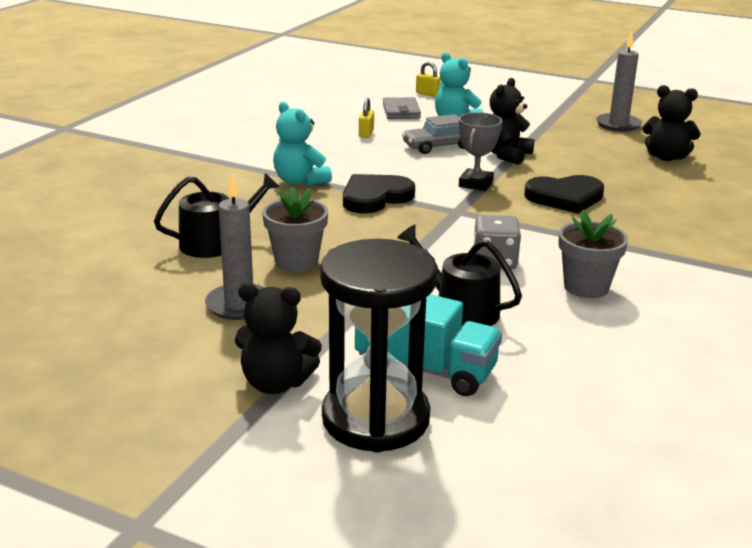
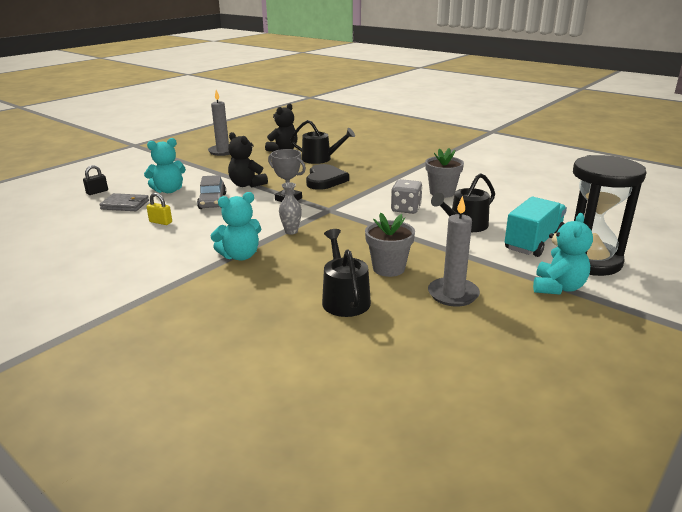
camera: 75 degrees left, 0 degrees up
(276, 383) = (558, 287): black teddy bear -> turquoise teddy bear
(375, 197) = (291, 231): black heart -> grey vase
(427, 94) = (97, 192): yellow padlock -> black padlock
(653, 185) = (320, 159): none -> black watering can

